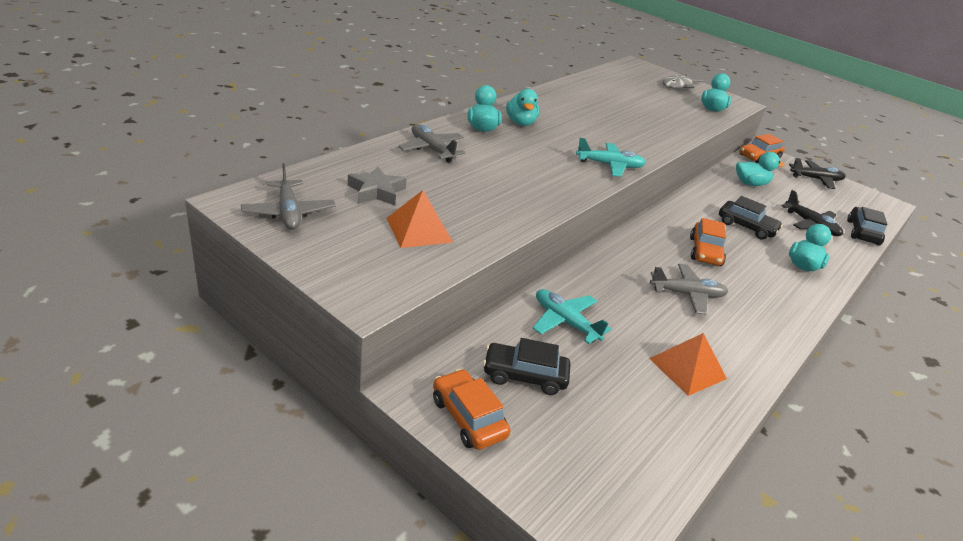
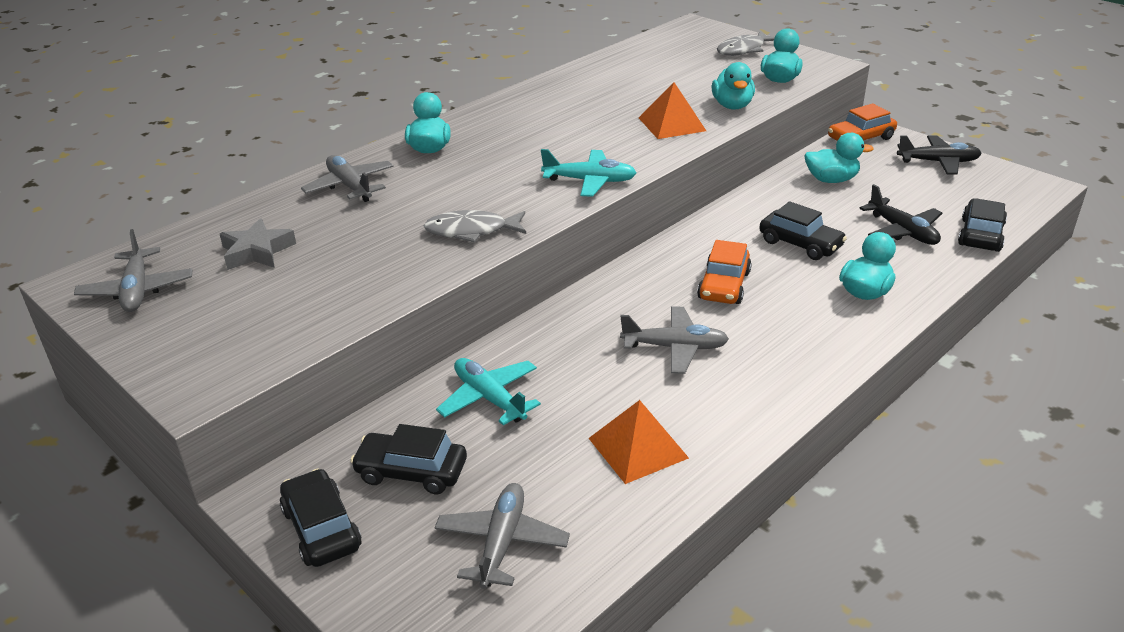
camera: 10 degrees right, 0 degrees up
(419, 230) = (294, 296): orange pyramid -> orange pyramid (672, 124)
(468, 417) = (321, 528): orange car -> black car
(520, 123) = (486, 134): turquoise duck -> turquoise duck (732, 106)
(537, 193) = (471, 231): none -> grey fish
(612, 437) = (502, 542): none -> grey plane

